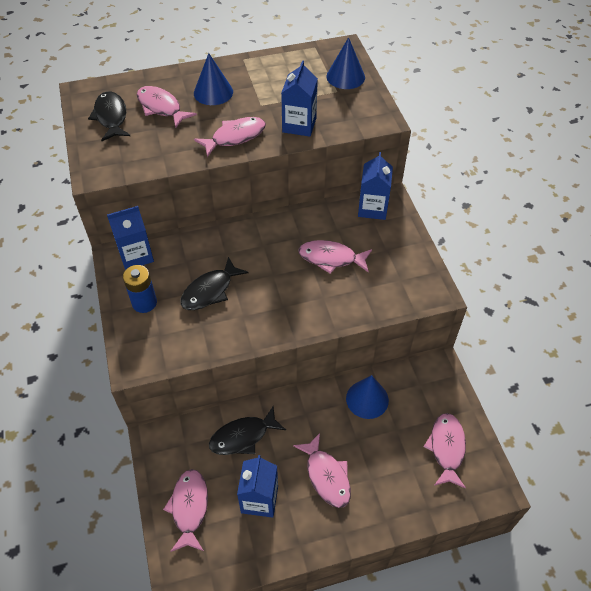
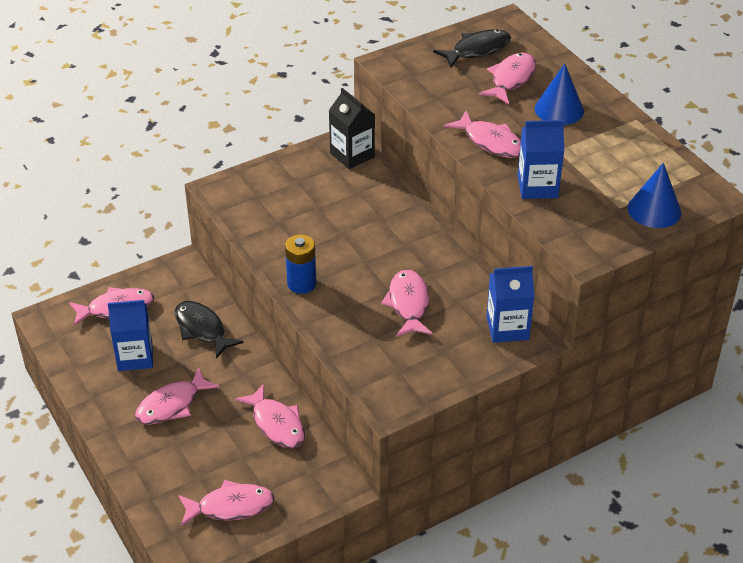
camera: 75 degrees right, 10 degrees down
(136, 255) = (352, 155): blue carton -> black carton
(144, 303) = (293, 176): blue battery -> blue battery (301, 284)
(210, 291) = (325, 218): black fish -> none
(367, 399) = (276, 424): blue cone -> pink fish

